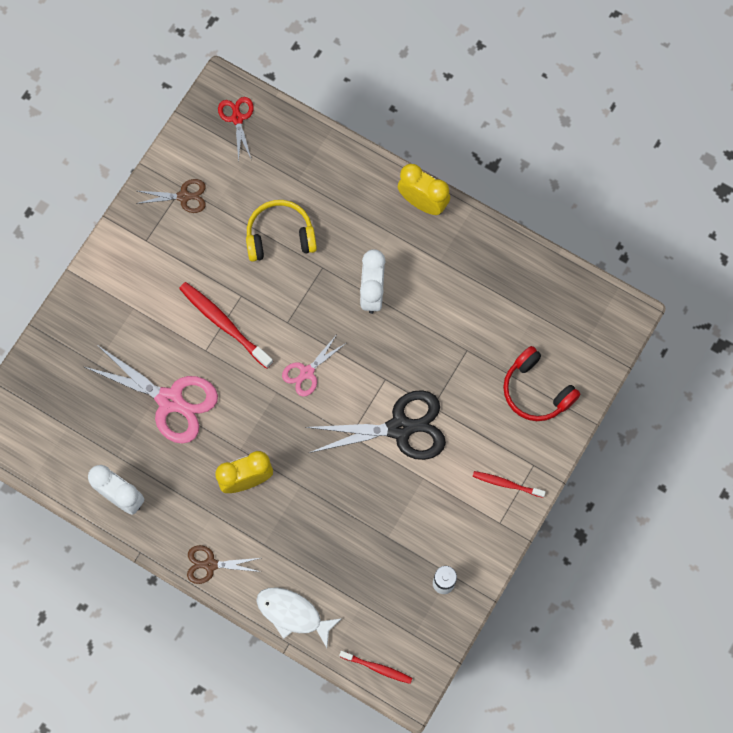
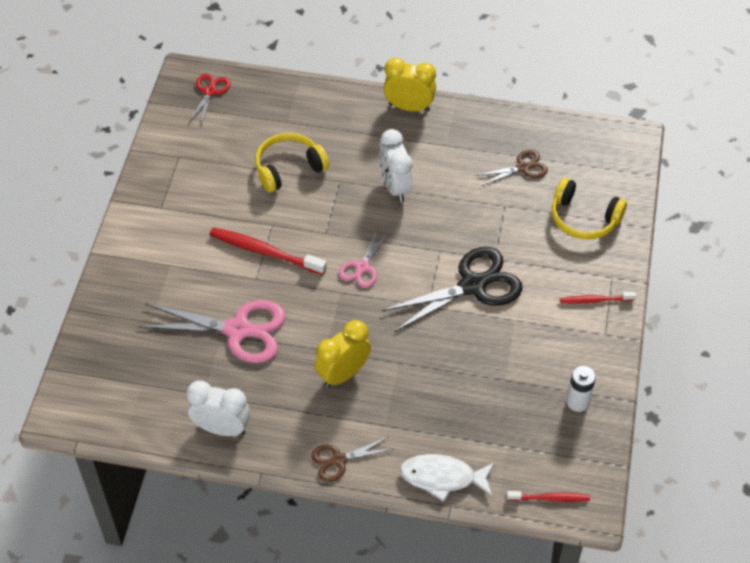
camera: 20 degrees left, 20 degrees down
(183, 196) = (183, 163): brown scissors -> brown scissors (522, 168)
(237, 118) = (210, 92): red scissors -> red scissors turned 45 degrees clockwise
(536, 391) = (583, 218): red headphones -> yellow headphones

